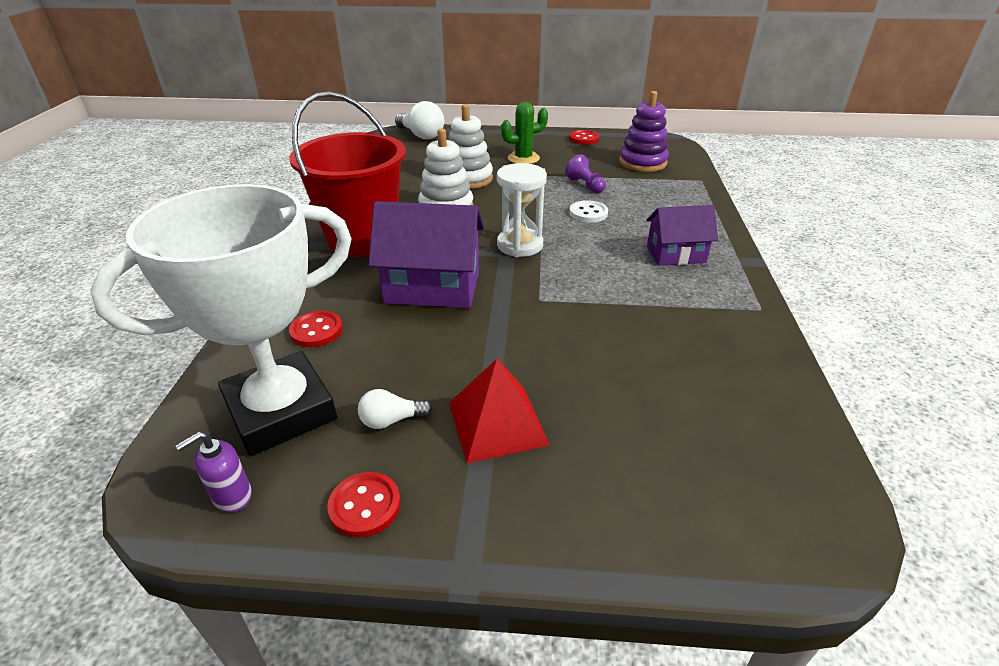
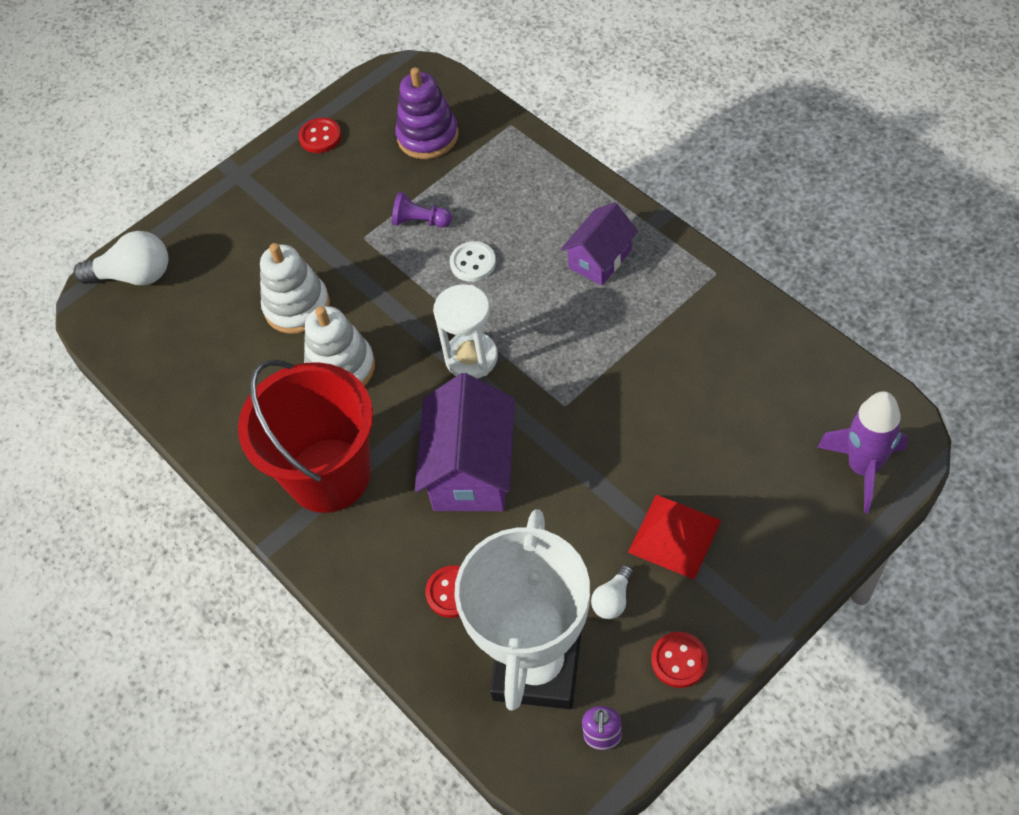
camera: 40 degrees left, 20 degrees up
(432, 287) = (471, 469): purple house -> purple house turned 45 degrees counterclockwise
(523, 158) = (305, 225): green cactus -> none
(744, 523) = (863, 468): none -> purple rocket

